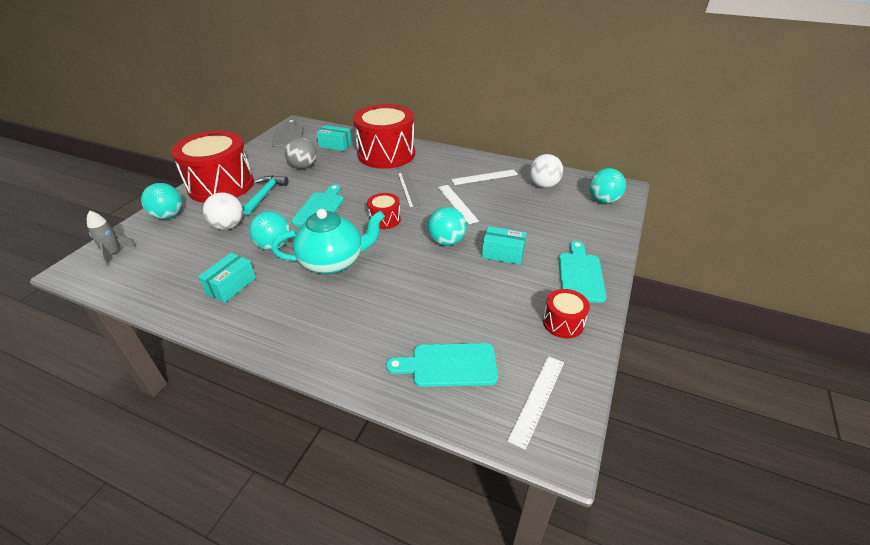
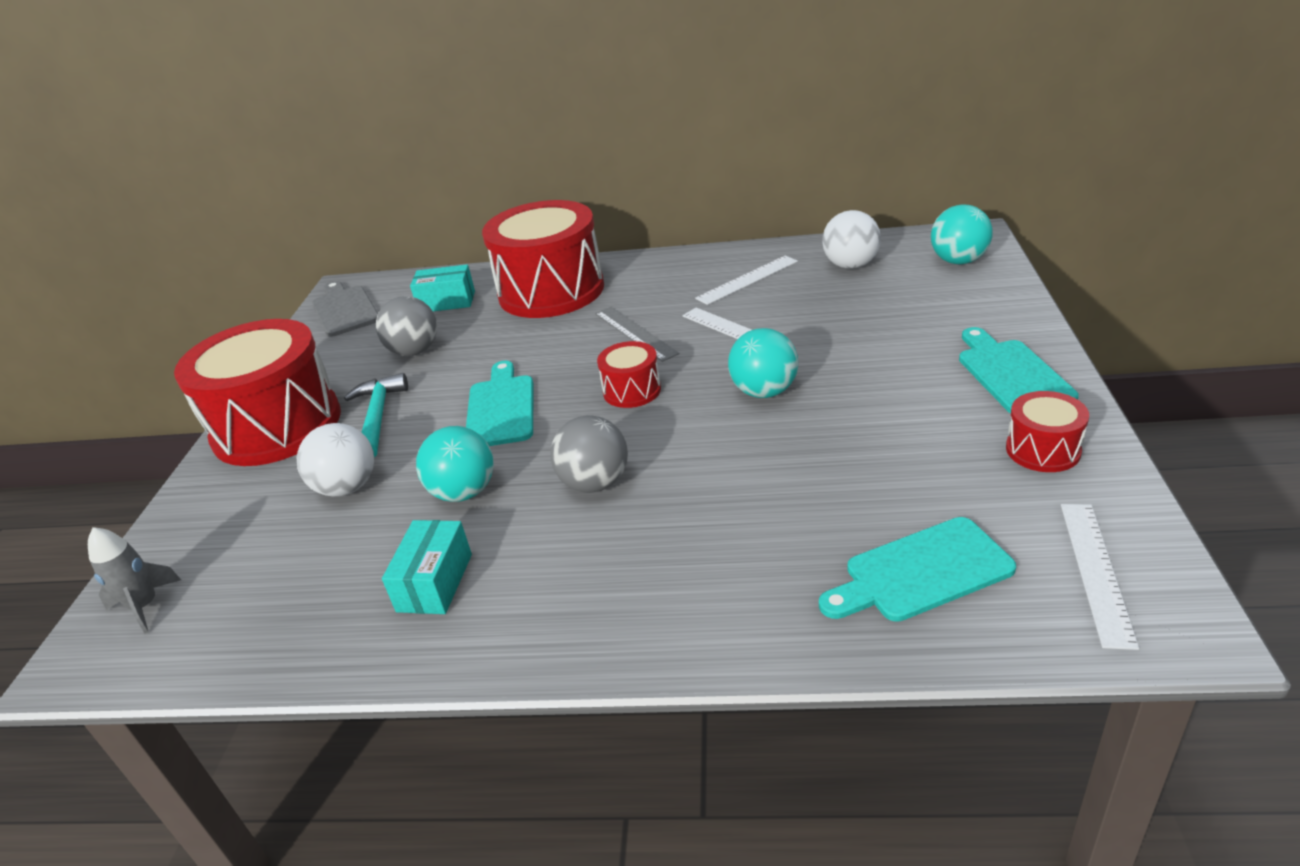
camera: 15 degrees left, 5 degrees down
(168, 215) = (209, 507): turquoise ball -> none
(333, 262) = (595, 483): turquoise teapot -> grey ball
(503, 254) = (869, 382): turquoise box -> none

